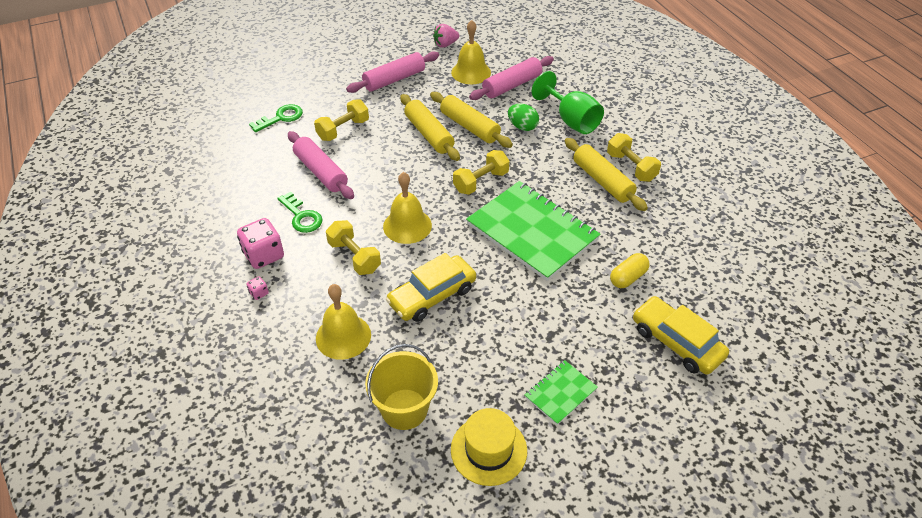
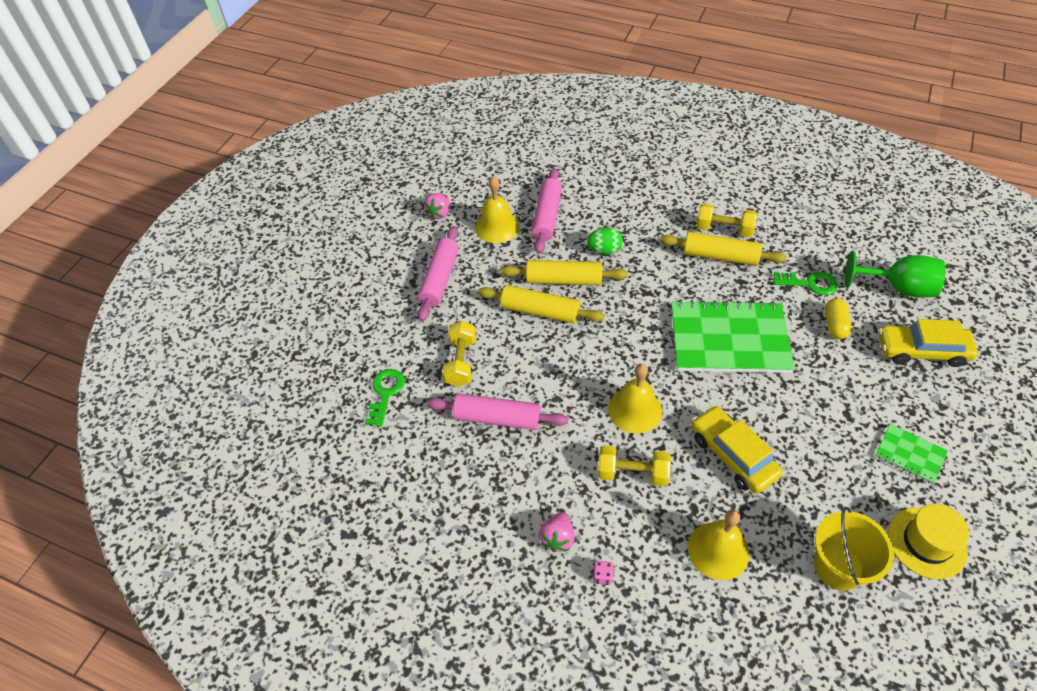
camera: 40 degrees left, 5 degrees up
(264, 255) = (557, 538): pink dice -> pink strawberry
(301, 216) = (539, 474): green key -> green key (810, 283)
(432, 295) = (733, 455): yellow car -> yellow car turned 135 degrees clockwise
(481, 182) = (637, 324): yellow dumbbell -> none
(560, 393) = (910, 455): green notebook -> green notebook turned 60 degrees counterclockwise
(571, 120) = (632, 218): green goblet -> green goblet (898, 288)

